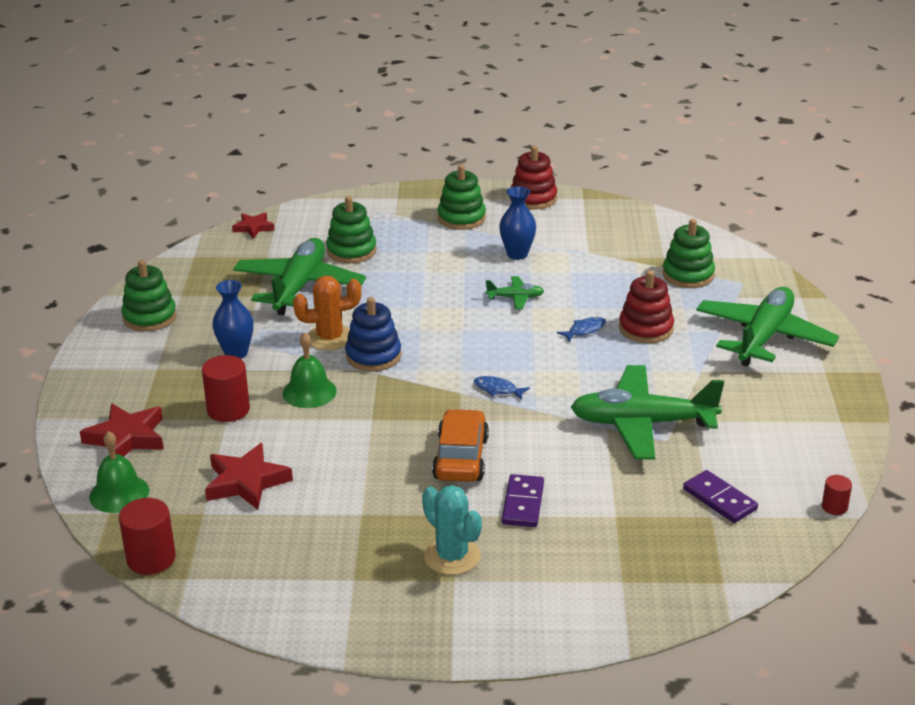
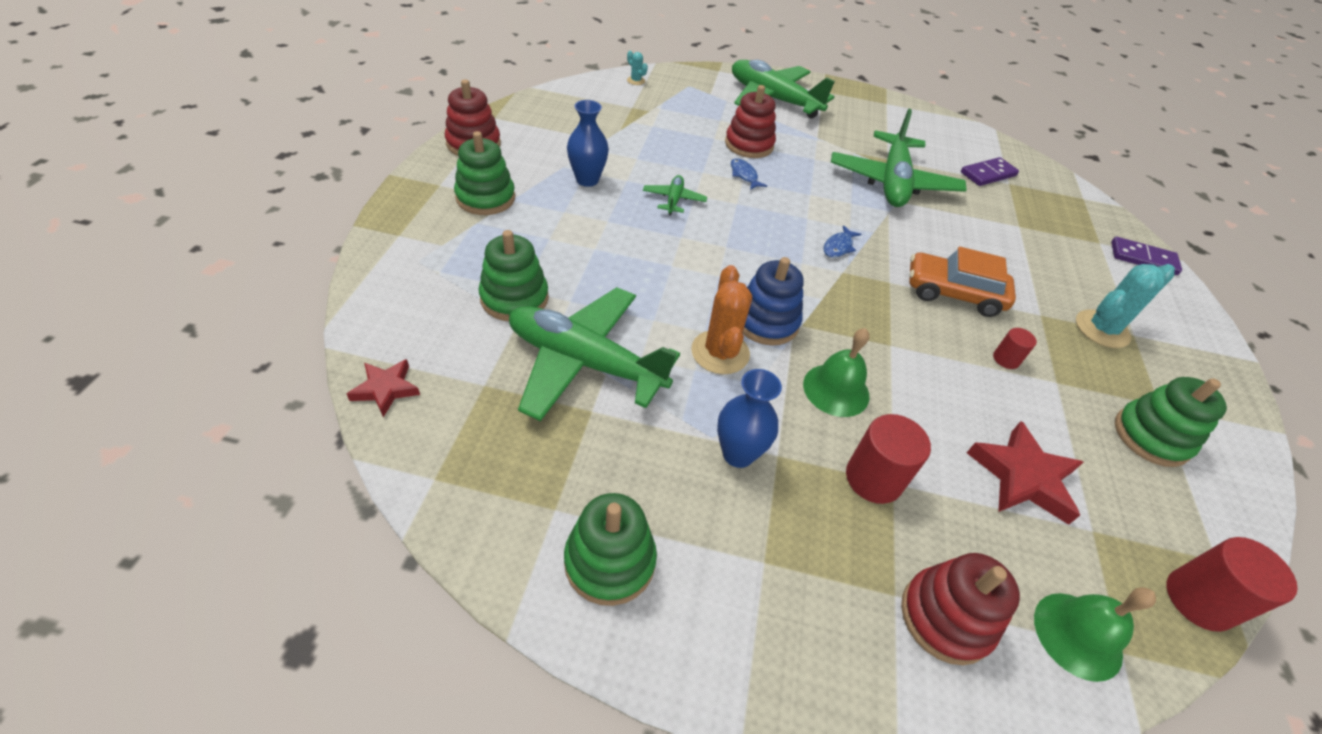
camera: 85 degrees left, 15 degrees up
(127, 438) = (945, 617): red star -> red stacking toy
(523, 503) = (1015, 270): purple domino -> purple domino (1143, 258)
(688, 275) = (667, 104): green stacking toy -> green stacking toy (1151, 437)
(721, 252) = (636, 81): none -> turquoise cactus
(834, 507) = (987, 133): red cylinder -> red cylinder (1006, 359)

